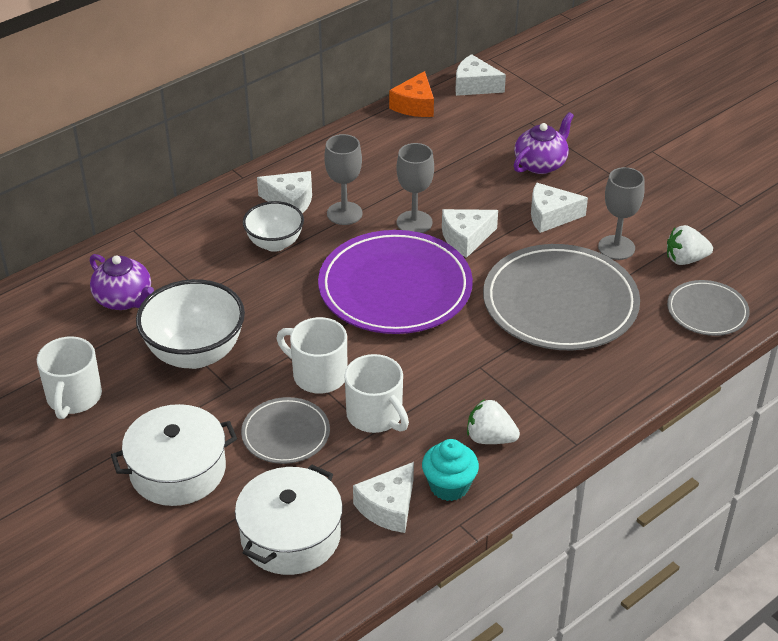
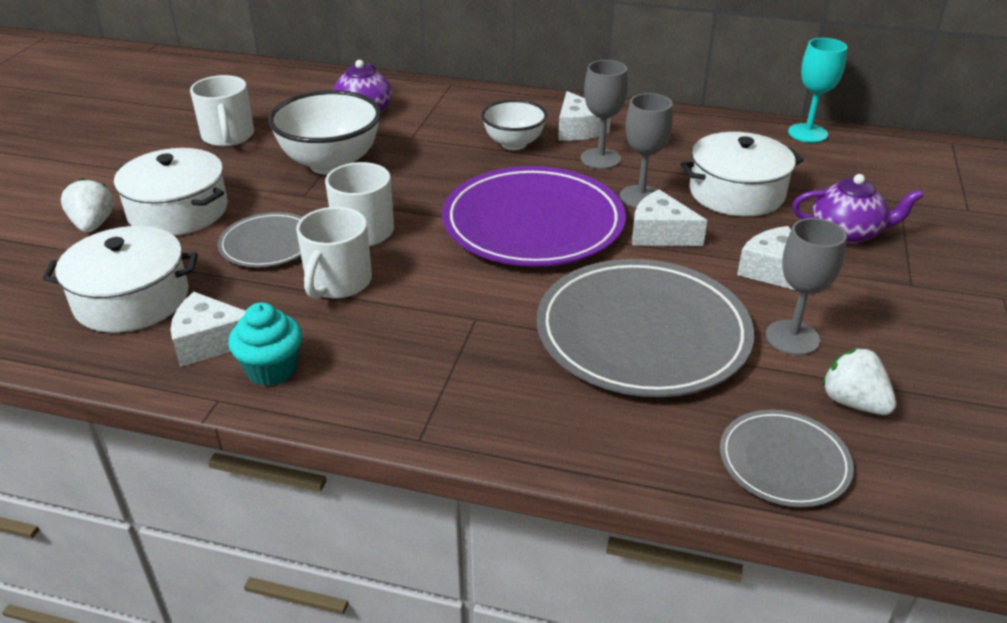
camera: 55 degrees right, 5 degrees down
(74, 398) = (228, 137): white mug -> white mug turned 75 degrees counterclockwise
(415, 105) = (807, 133): orange cheese -> turquoise goblet
(453, 179) = (736, 193): none -> white pot
(474, 86) = (895, 150): white cheese -> none
(490, 438) = (370, 369): white strawberry -> white strawberry (93, 225)

